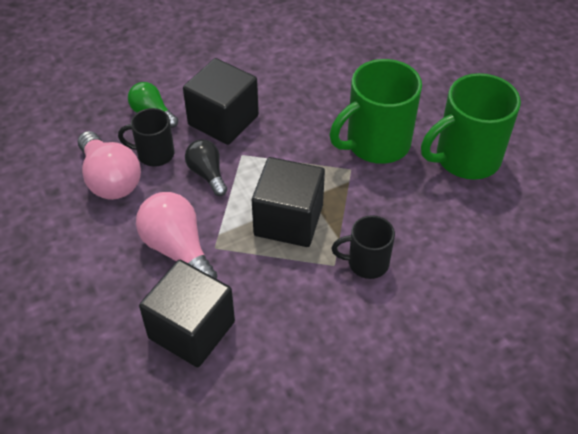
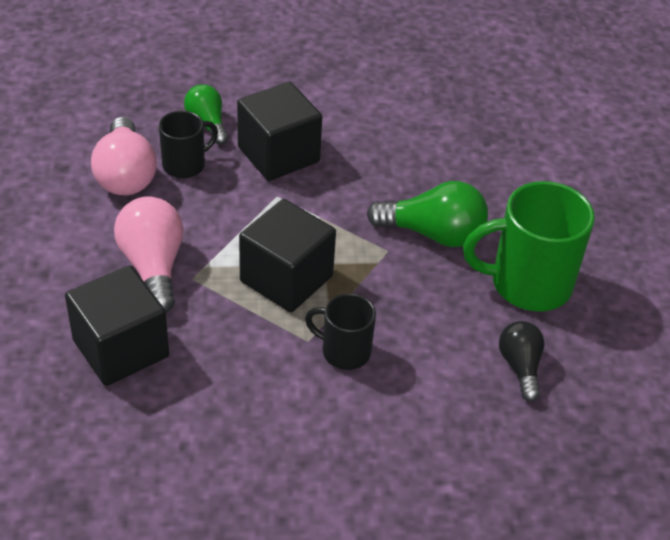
camera: 20 degrees right, 5 degrees down
(154, 154) = (185, 165): black mug -> black mug turned 120 degrees clockwise
(207, 174) = (228, 203): black light bulb -> black light bulb (520, 367)
(376, 143) = (433, 234): green mug -> green light bulb

